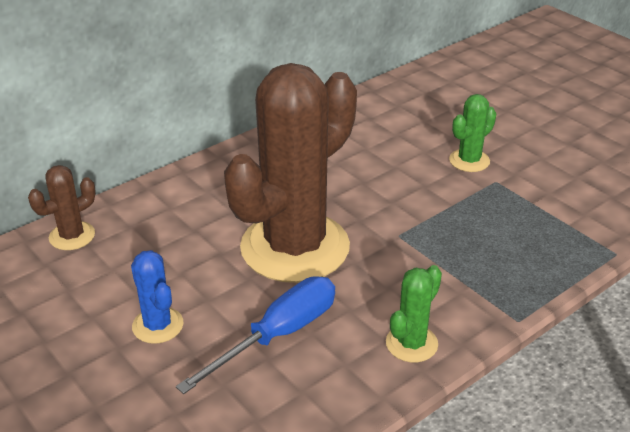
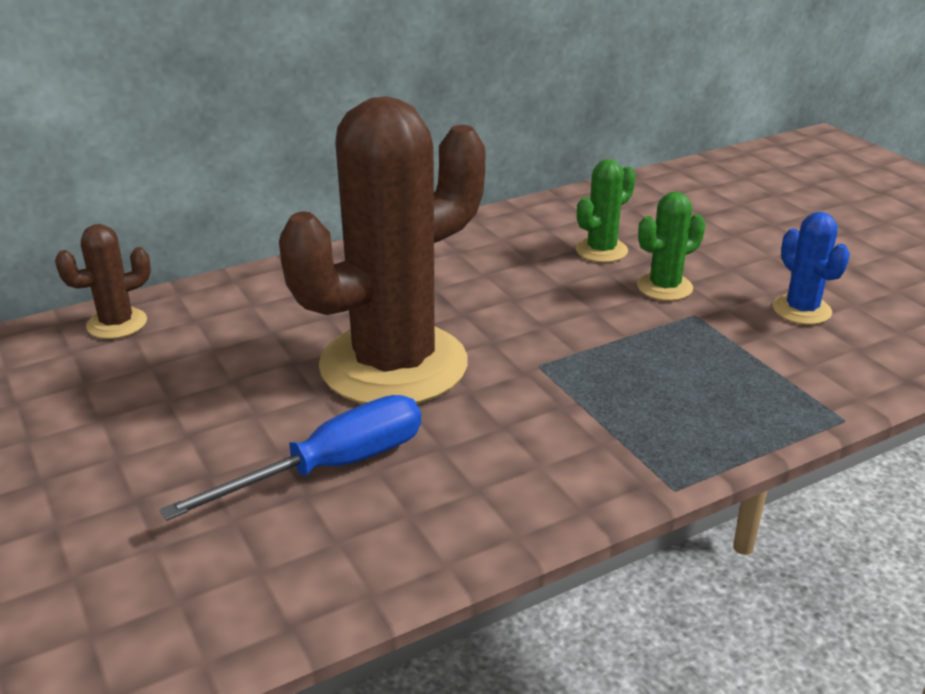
camera: 10 degrees right, 5 degrees down
(158, 325) = (178, 437): blue cactus -> blue cactus (801, 310)
(411, 343) = (511, 500): green cactus -> green cactus (601, 250)

